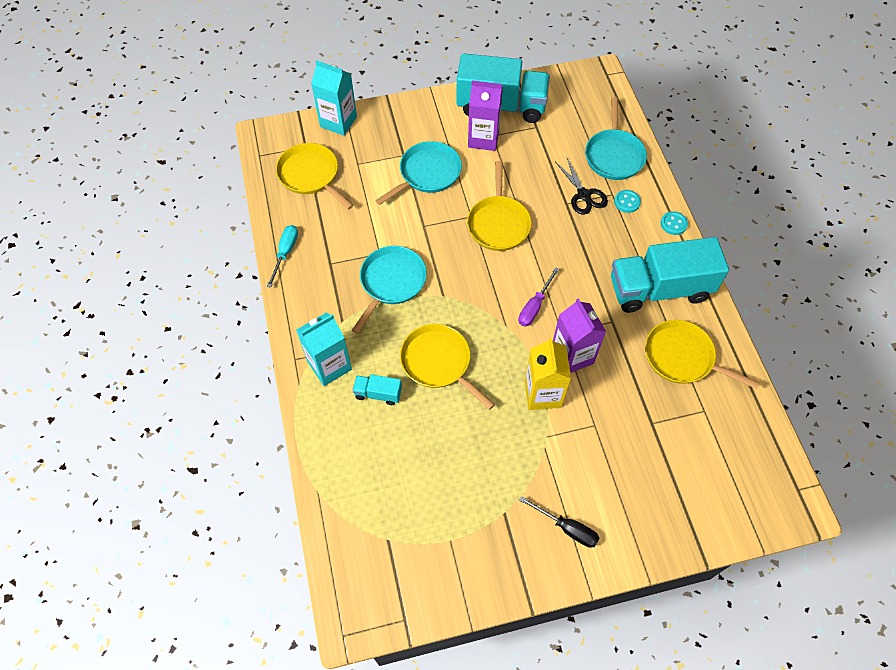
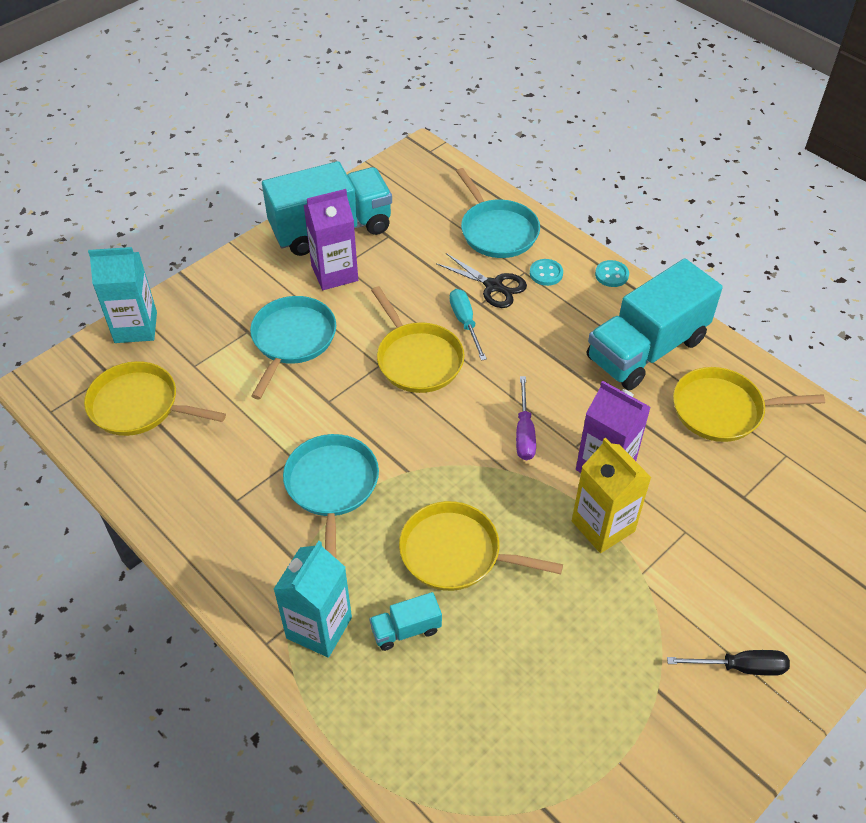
camera: 30 degrees left, 10 degrees down
(285, 253) = (166, 515): turquoise screwdriver -> turquoise screwdriver (465, 323)

